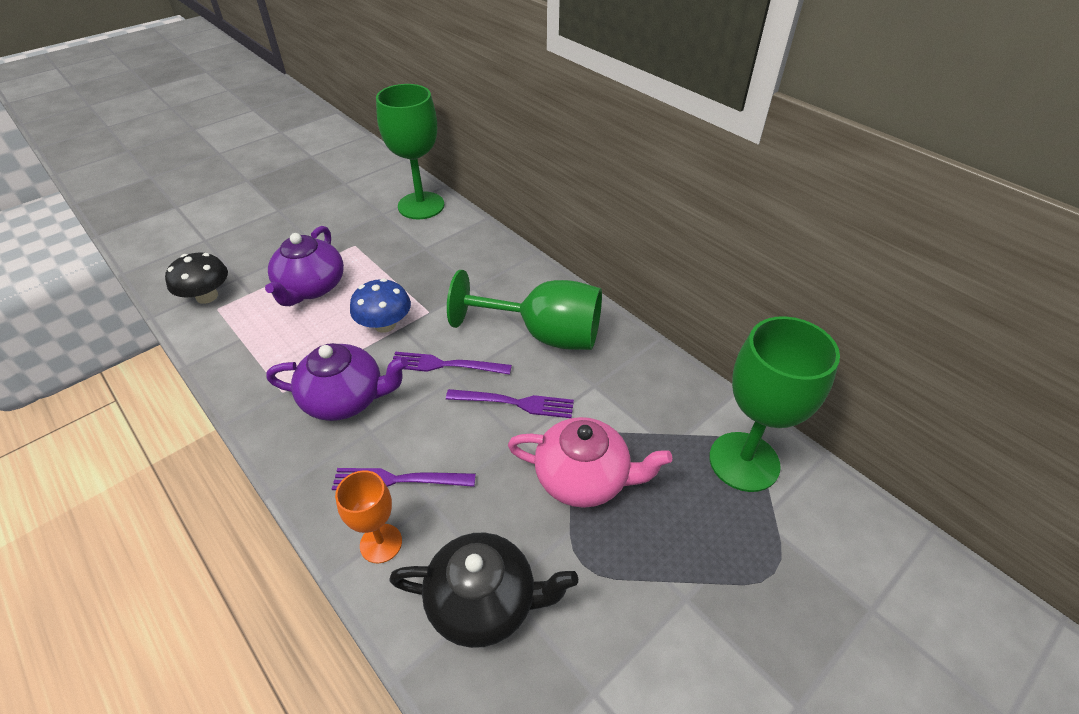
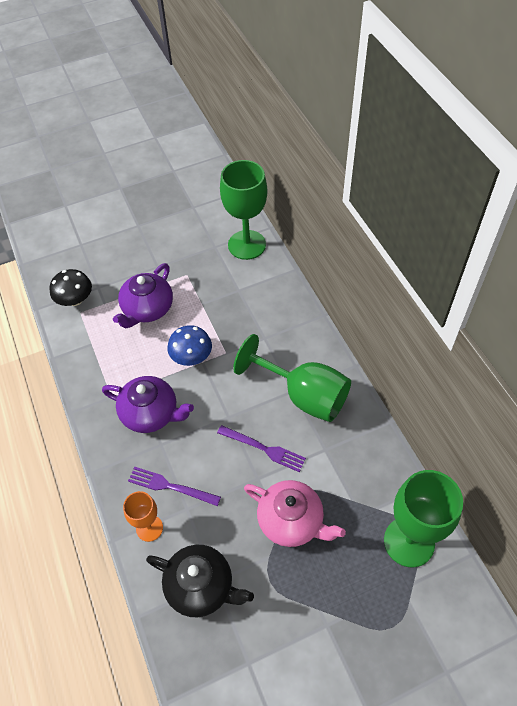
camera: 20 degrees right, 10 degrees up
(444, 365) = (224, 403): purple fork -> none

